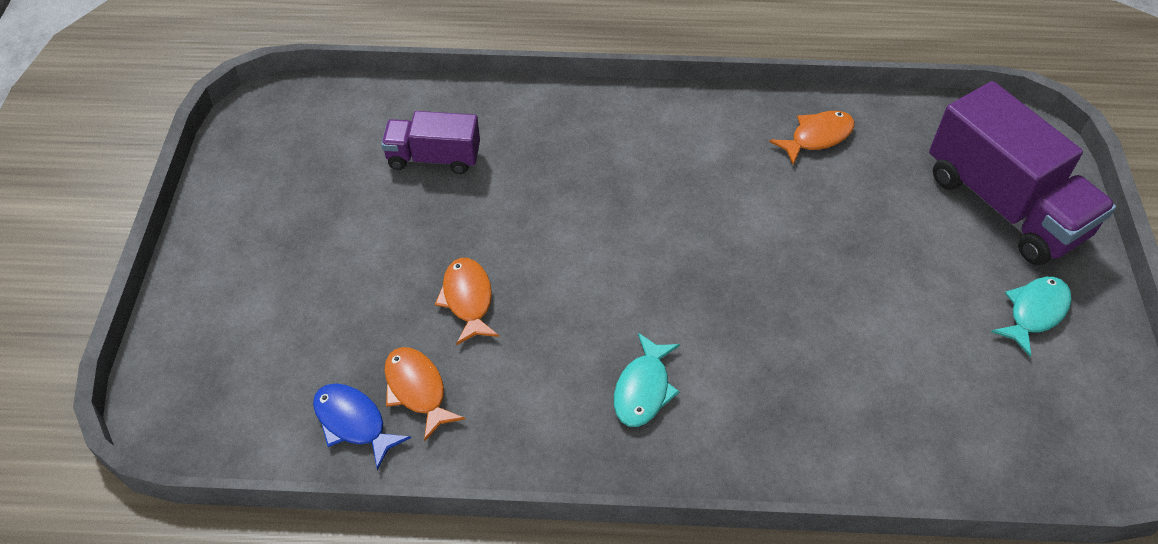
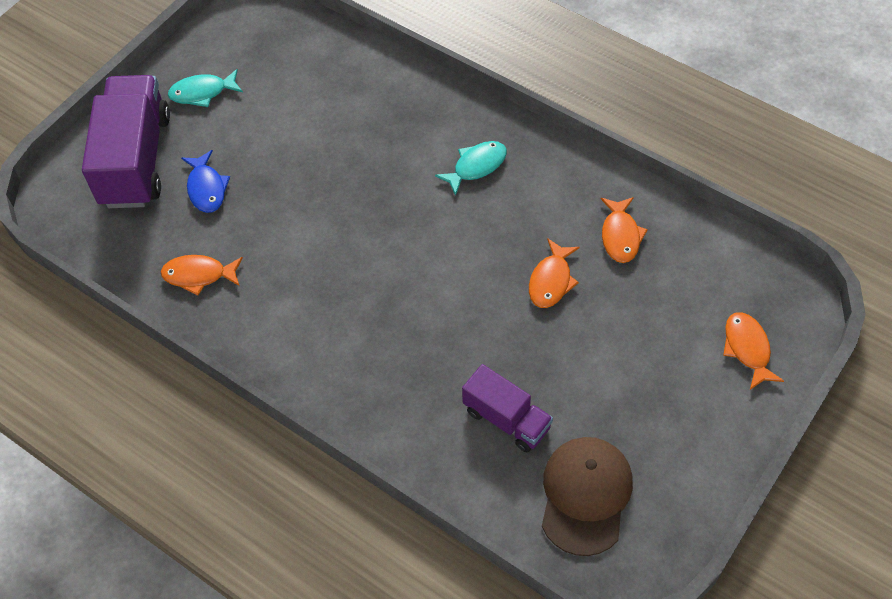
camera: 145 degrees left, 5 degrees up
(214, 331) = (747, 349): none -> orange fish
(327, 135) = (585, 495): none -> brown cap
(353, 423) = (672, 235): blue fish -> blue fish (206, 188)

